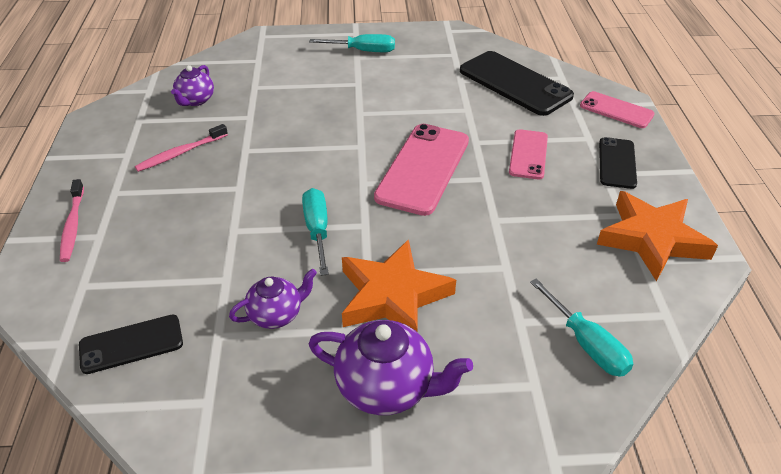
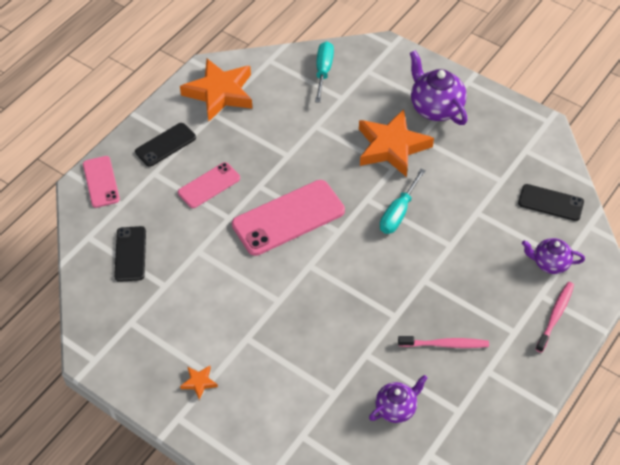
camera: 140 degrees left, 10 degrees up
(276, 314) = (462, 174): purple teapot -> purple teapot (549, 263)
(363, 51) = (199, 382): turquoise screwdriver -> orange star
(515, 83) = (130, 254): black phone -> black phone, size x0.58

